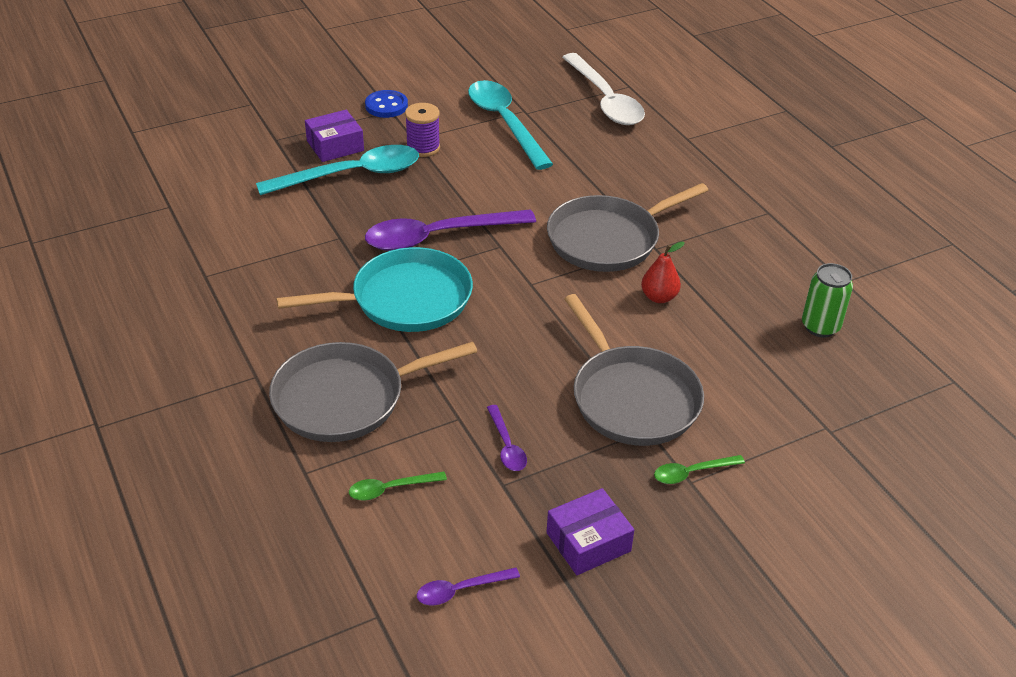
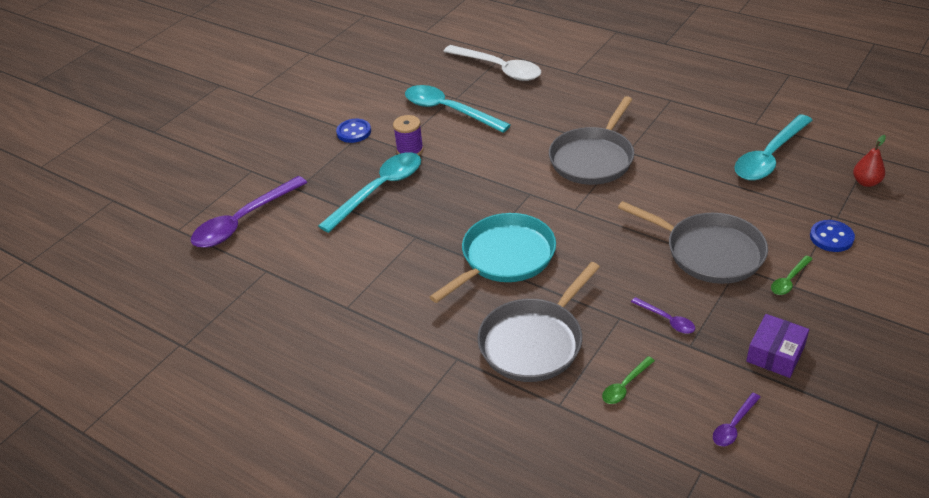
camera: 25 degrees left, 0 degrees up
(335, 146) = (346, 175): purple box -> none
(438, 236) = (483, 205): purple spoon -> purple spoon (243, 221)
(659, 297) = (661, 181): red pear -> red pear (866, 182)
(797, 451) = (831, 237): none -> blue button
(820, 326) = (769, 157): green can -> turquoise spoon

